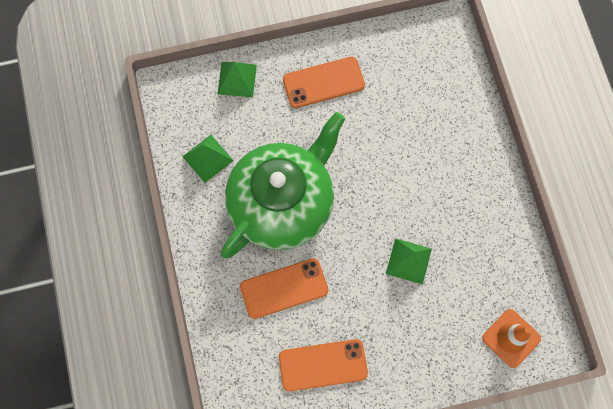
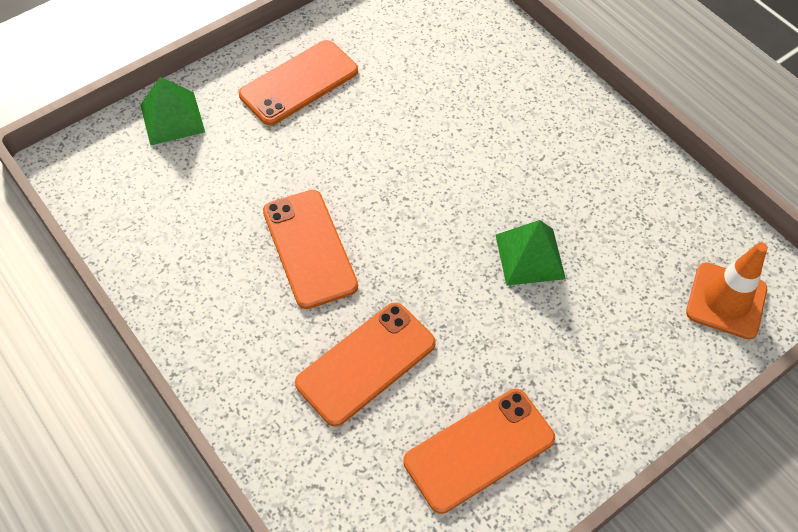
camera: 25 degrees left, 15 degrees down
(208, 158) = (169, 230): green pyramid -> none
(282, 203) = (309, 248): green teapot -> orange phone

